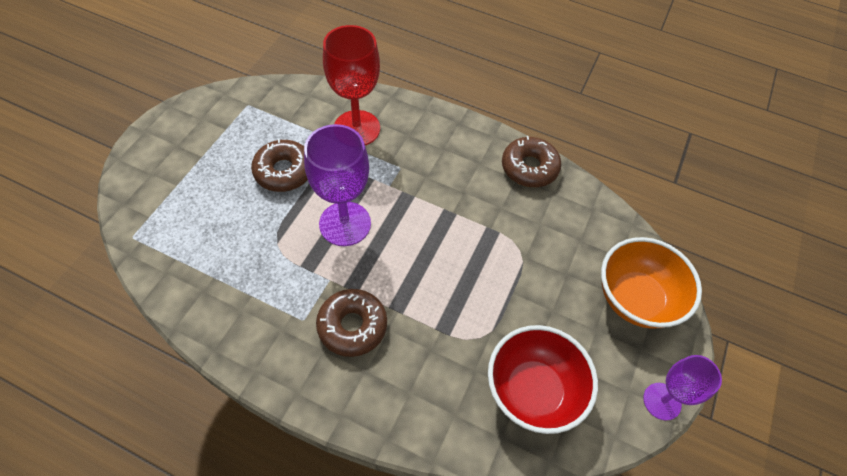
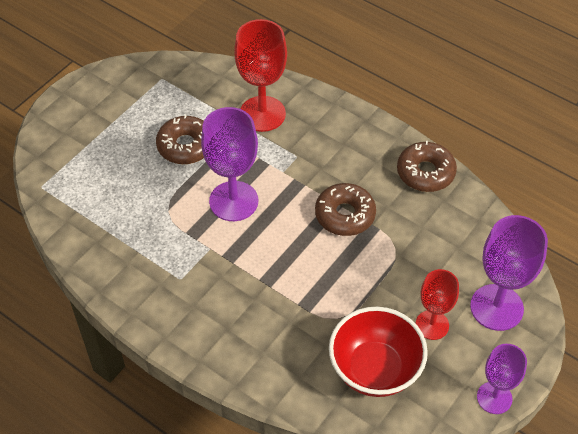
camera: 15 degrees right, 5 degrees down
(352, 326) = (223, 290): brown donut -> brown donut (345, 215)
(577, 329) = (432, 325): none -> red goblet
(635, 299) = (496, 307): orange bowl -> purple goblet

